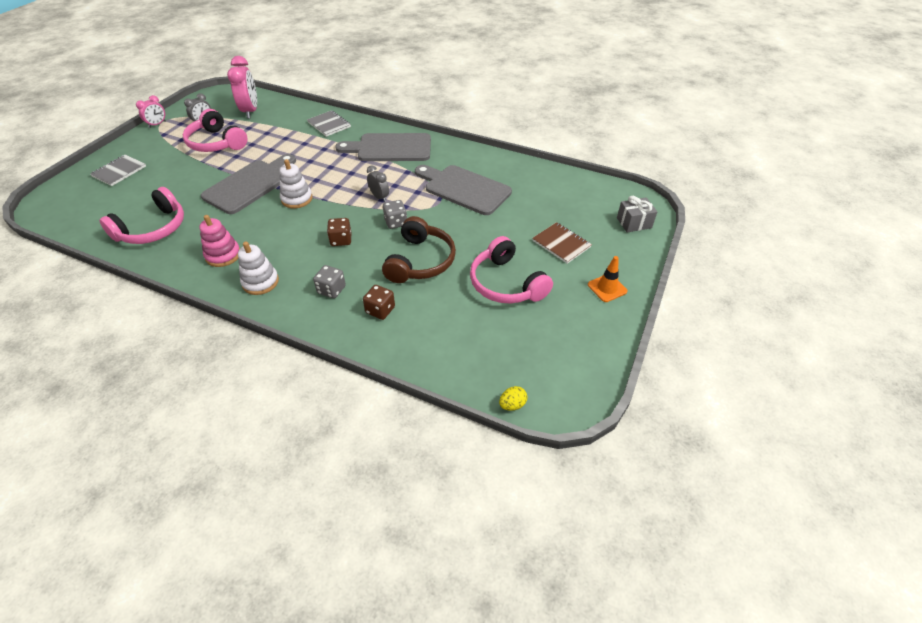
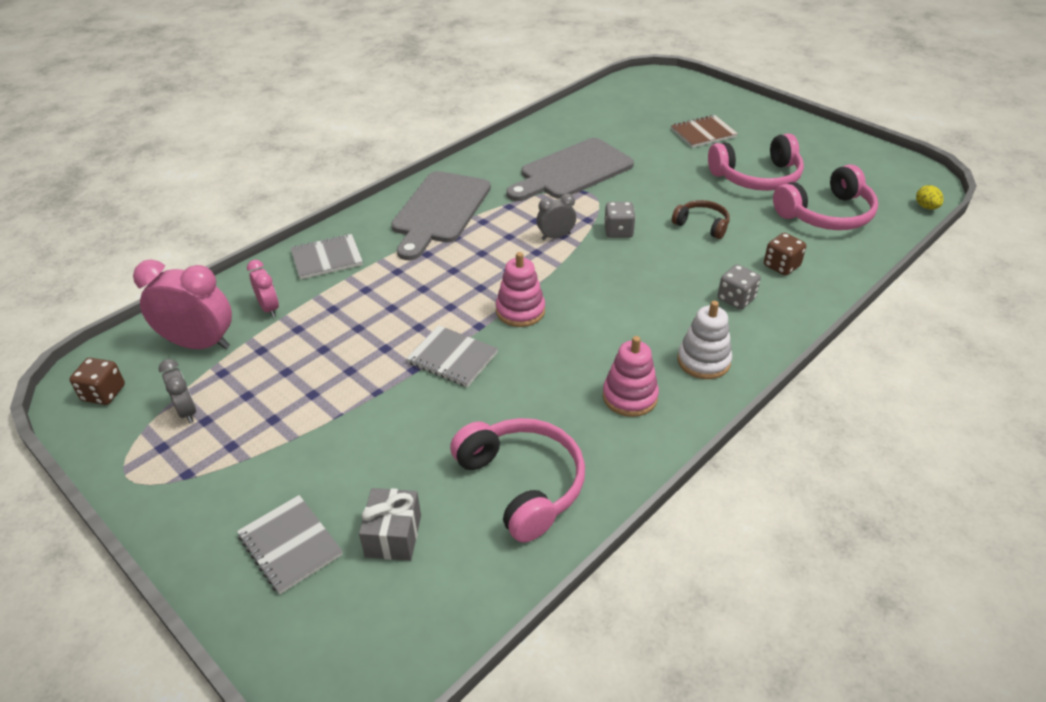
camera: 70 degrees left, 5 degrees down
(157, 124) = (132, 485): pink clock -> pink clock (269, 308)
(216, 143) = (284, 394): pink headphones -> pink headphones (826, 214)
(250, 185) = (452, 358): grey cutting board -> grey notebook
(297, 199) = (520, 311): white stacking toy -> pink stacking toy
(341, 240) = (637, 280): brown dice -> brown dice (104, 393)
(420, 261) = (702, 225): brown headphones -> brown headphones, size x0.57
(607, 288) = (778, 125): orange traffic cone -> none
(634, 223) = (684, 88): grey gift -> grey gift (393, 536)

